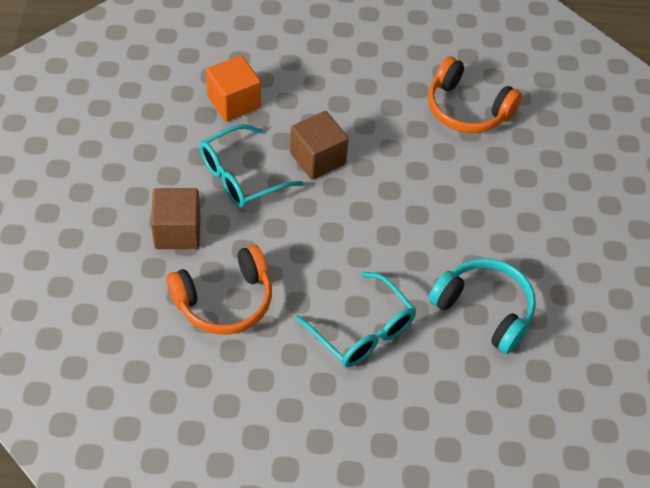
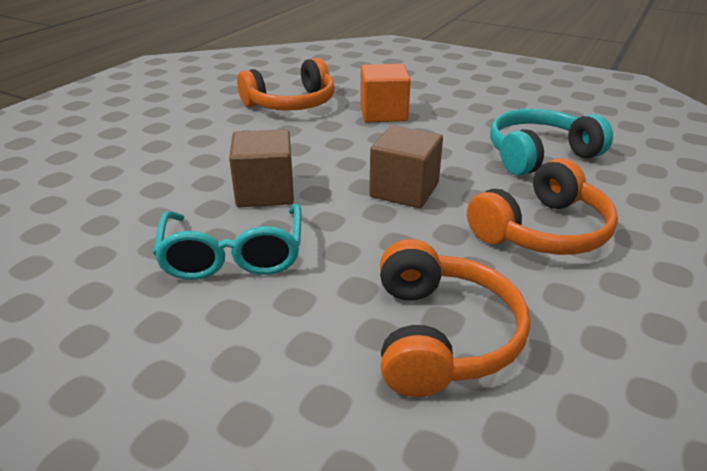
camera: 60 degrees left, 20 degrees down
(177, 231) = (275, 349): brown cube -> brown cube (404, 190)
(234, 102) = (108, 226): orange cube -> orange cube (383, 113)
(363, 331) = (542, 231): turquoise glasses -> orange headphones

